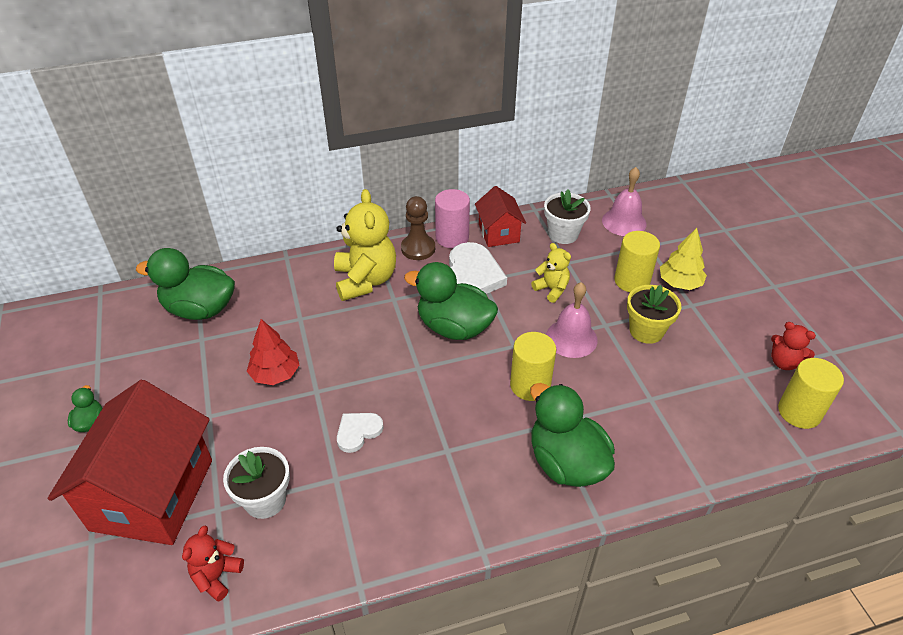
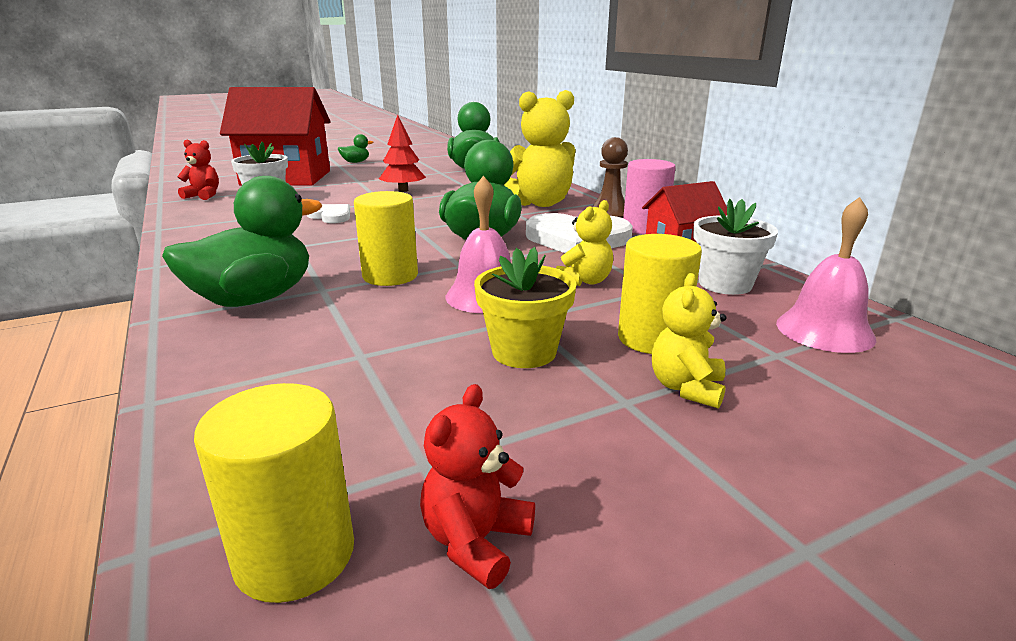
camera: 80 degrees right, 20 degrees down
(679, 283) = (686, 388): yellow tree -> yellow teddy bear

